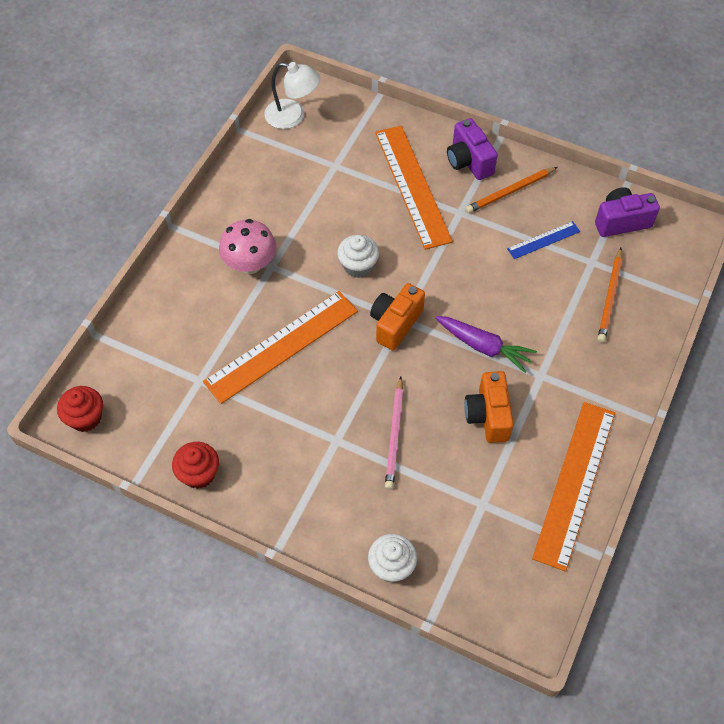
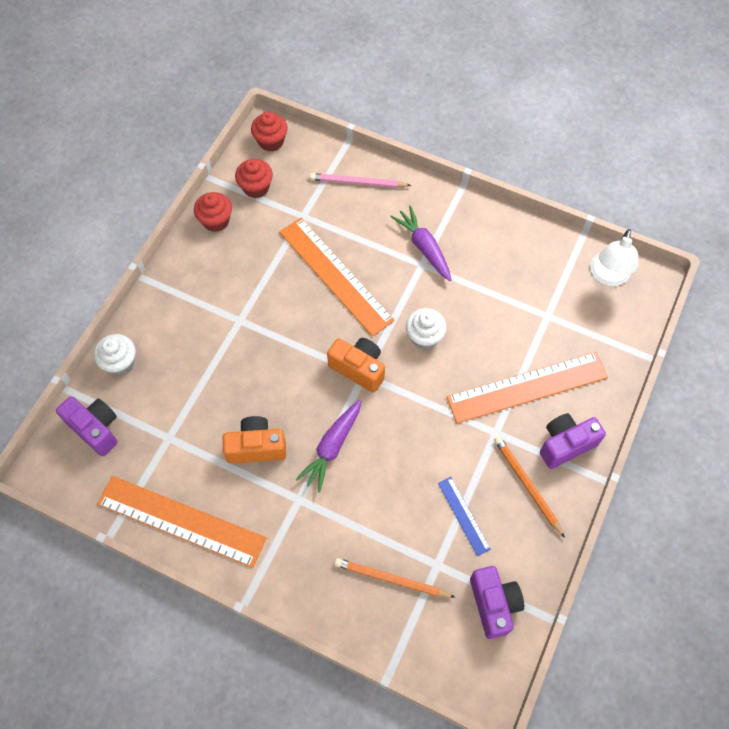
camera: 90 degrees right, 5 degrees up
(154, 431) = (256, 187): none -> red cupcake
(250, 264) = (423, 247): pink mushroom -> purple carrot
(395, 435) = (241, 366): pink pencil -> pink pencil (358, 183)
(477, 584) = (95, 429): none -> purple camera

